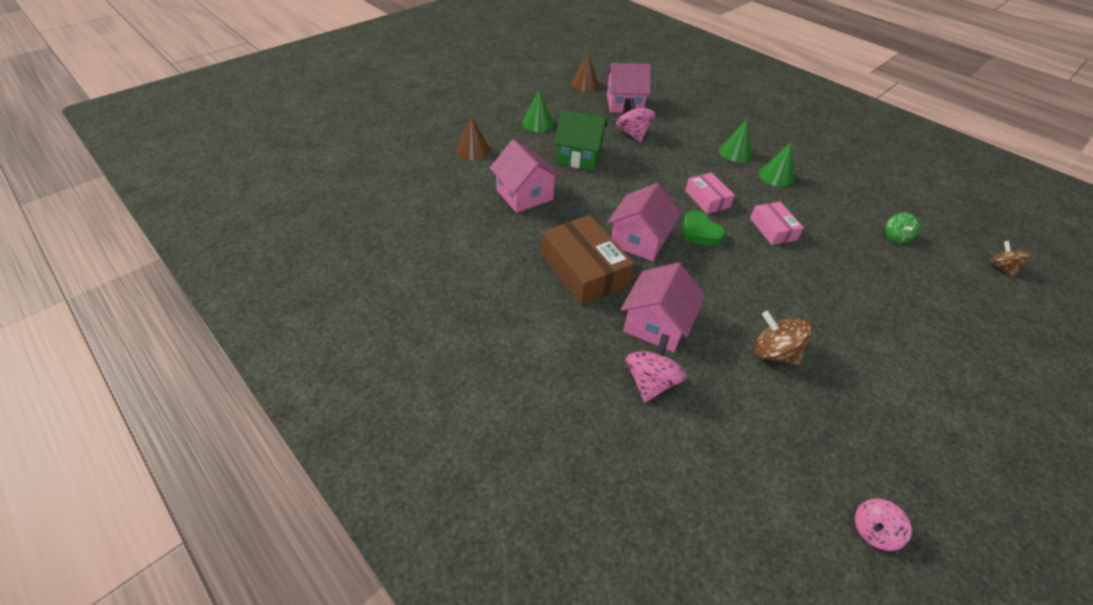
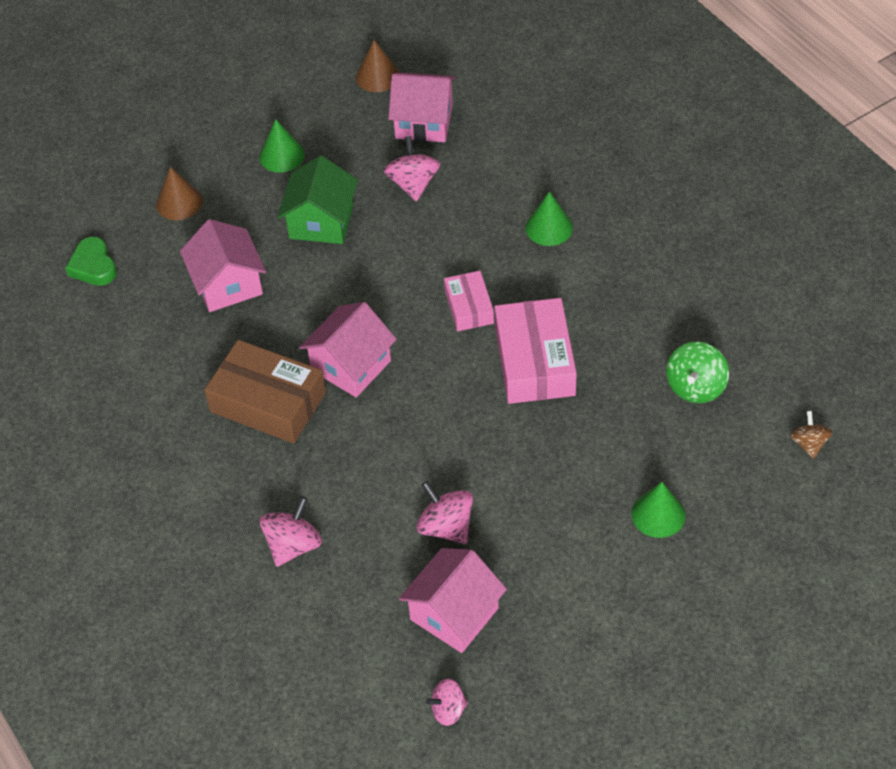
camera: 15 degrees right, 5 degrees up
(579, 156) = (321, 222): green house -> green house turned 75 degrees clockwise
(584, 269) = (268, 402): brown box -> brown box turned 45 degrees counterclockwise
(656, 324) = (327, 480): pink house -> pink house (454, 614)
(699, 233) = (434, 360): green heart -> green heart (93, 266)
(773, 229) = (534, 361): pink box -> pink box, size x1.75
(773, 352) = (446, 526): brown spinning top -> pink spinning top
(776, 176) = (587, 274): green cone -> green cone (658, 514)
(895, 237) = (695, 387): green spinning top -> green spinning top, size x1.53

